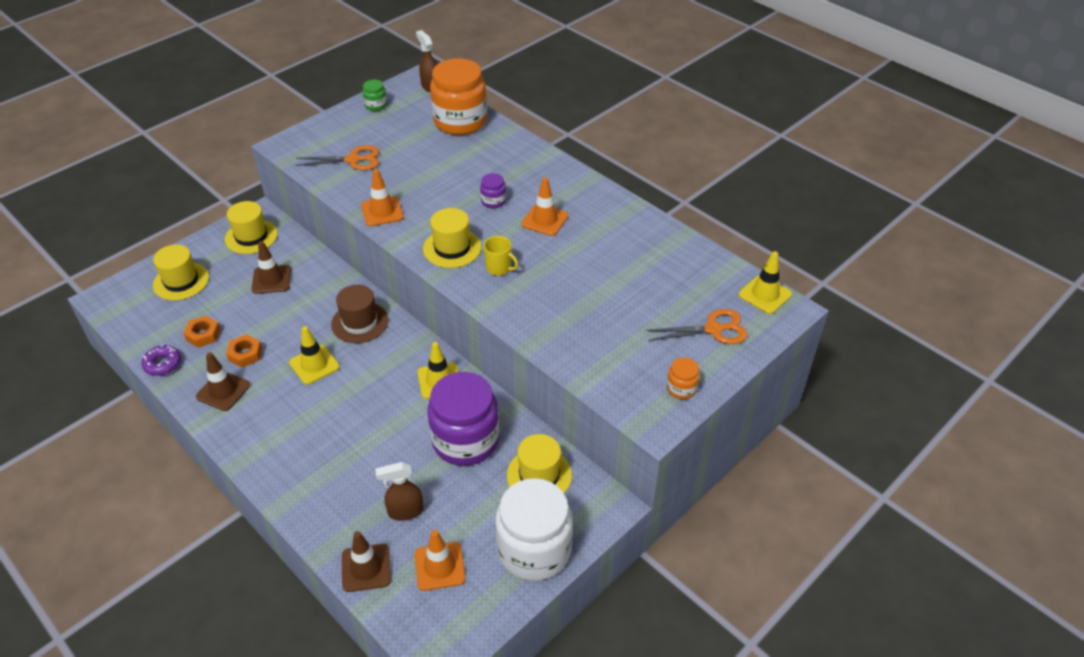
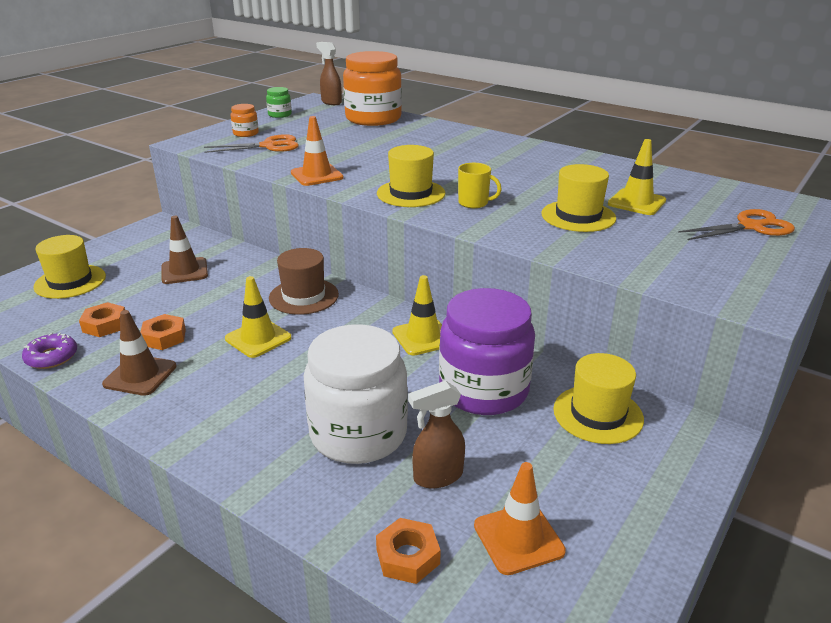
camera: 10 degrees left, 15 degrees down
(251, 236) = (152, 240): yellow hat -> yellow hat (578, 216)
(366, 568) = (408, 556): brown traffic cone -> orange nut
(493, 201) = (438, 161): purple jar -> none
(534, 550) = (641, 498): white jar -> white jar (358, 434)
(545, 220) = (502, 169): orange traffic cone -> none
(681, 388) = (760, 274): orange jar -> orange jar (246, 133)
(765, 294) = (780, 199): yellow traffic cone -> yellow traffic cone (636, 202)

